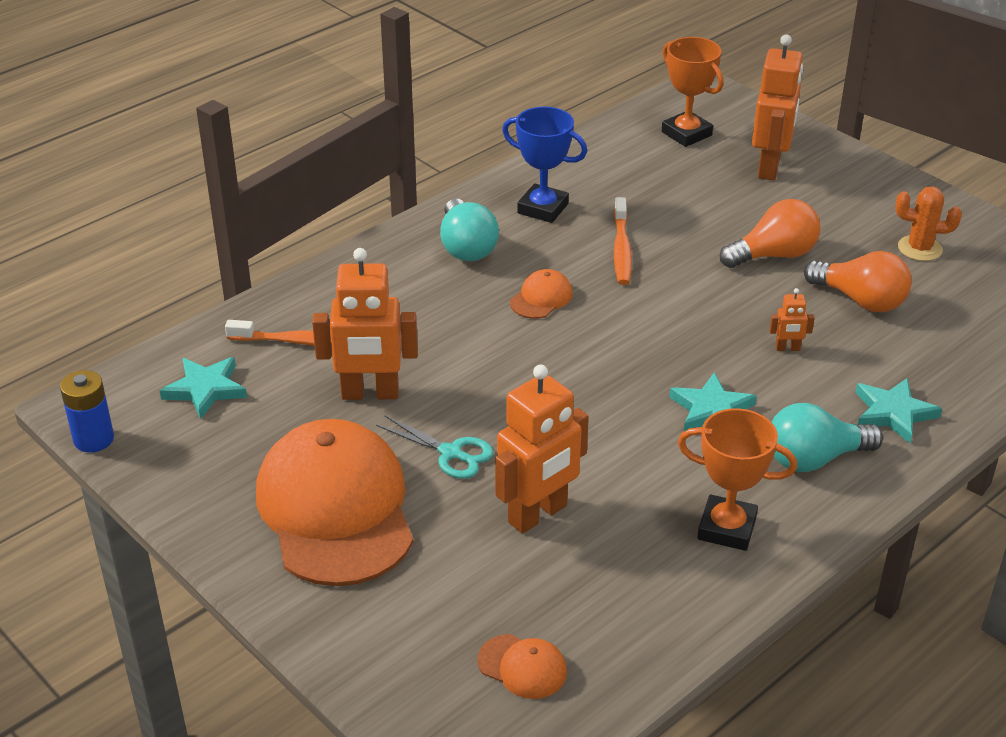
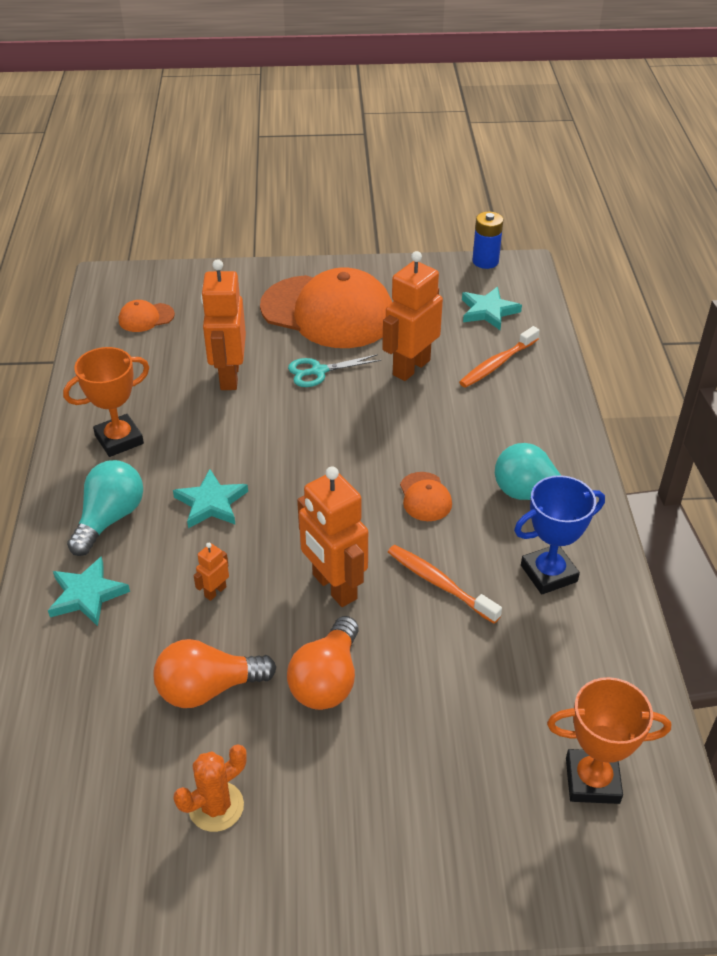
camera: 130 degrees right, 5 degrees up
(770, 167) = (463, 802): orange robot -> orange robot (334, 587)

